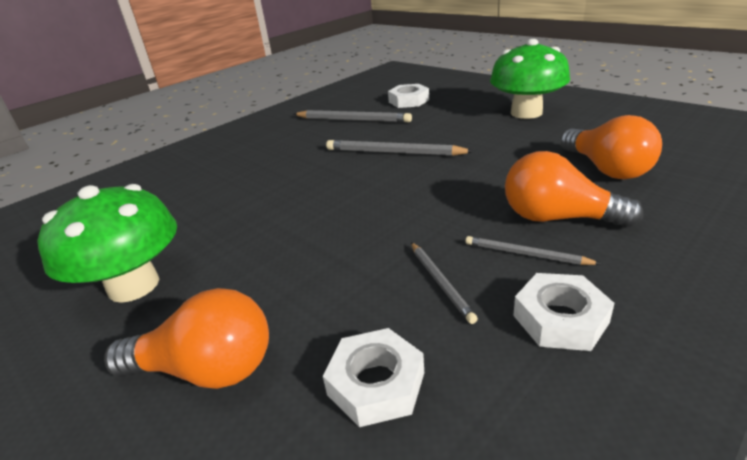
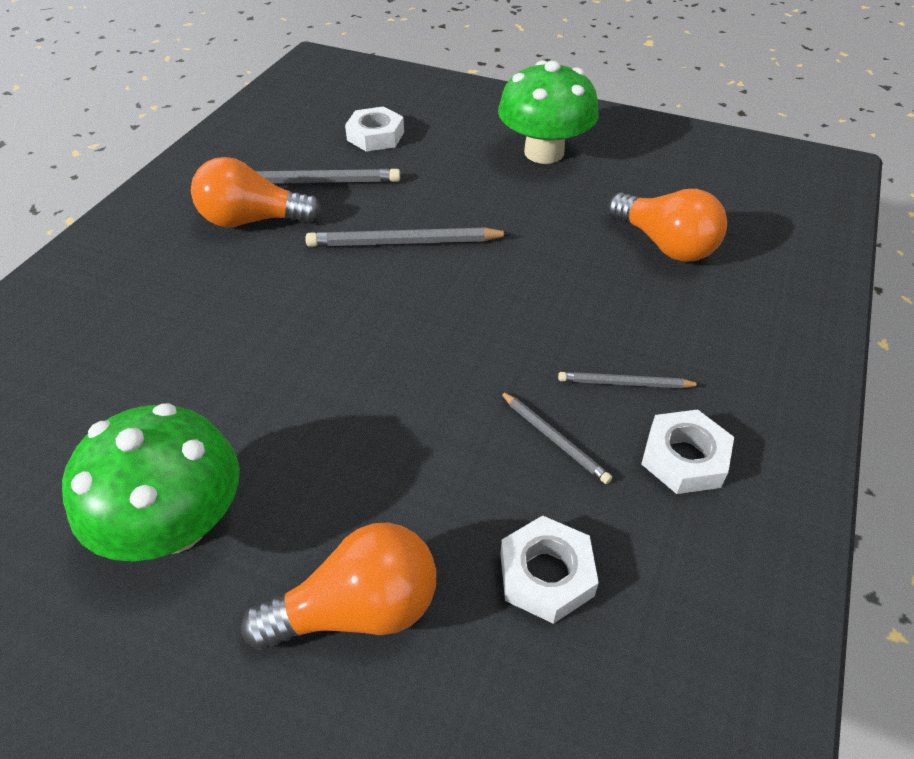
camera: 25 degrees left, 15 degrees up
(557, 218) = (639, 327): orange light bulb -> orange light bulb (252, 220)

